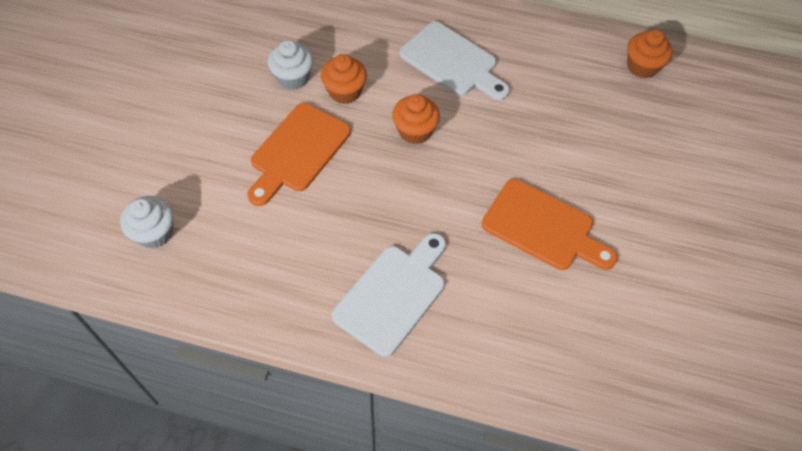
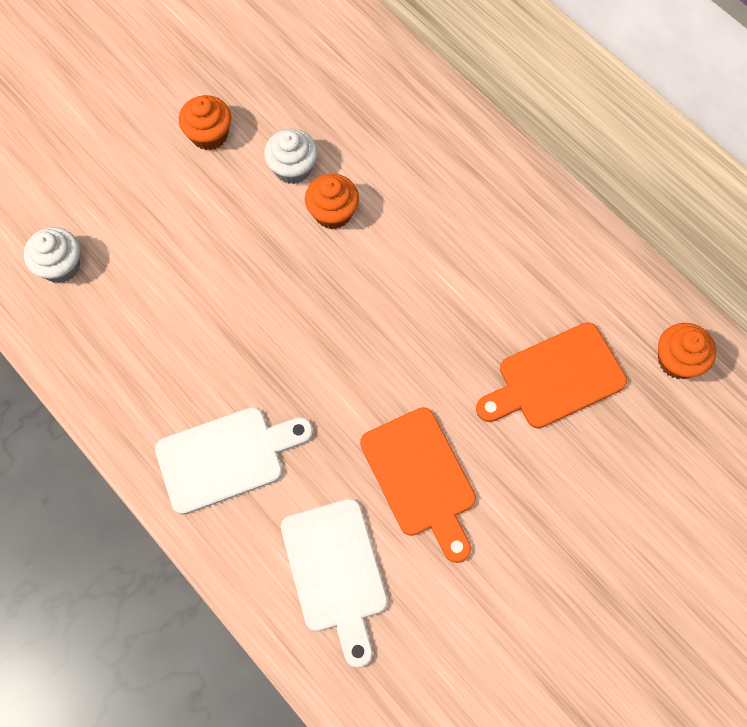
camera: 35 degrees right, 10 degrees up
(297, 151) = (241, 254): orange cutting board -> orange cutting board (555, 378)
(415, 131) = (371, 297): orange cupcake -> orange cupcake (209, 135)
(452, 62) = (468, 239): white cutting board -> white cutting board (336, 572)

